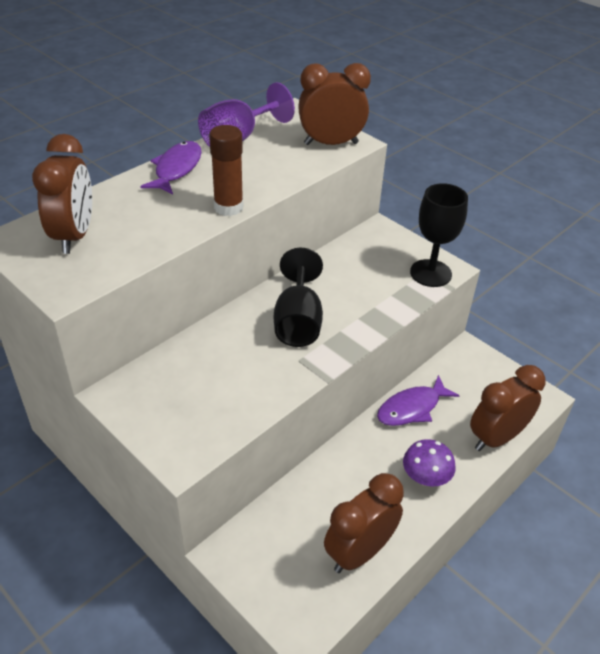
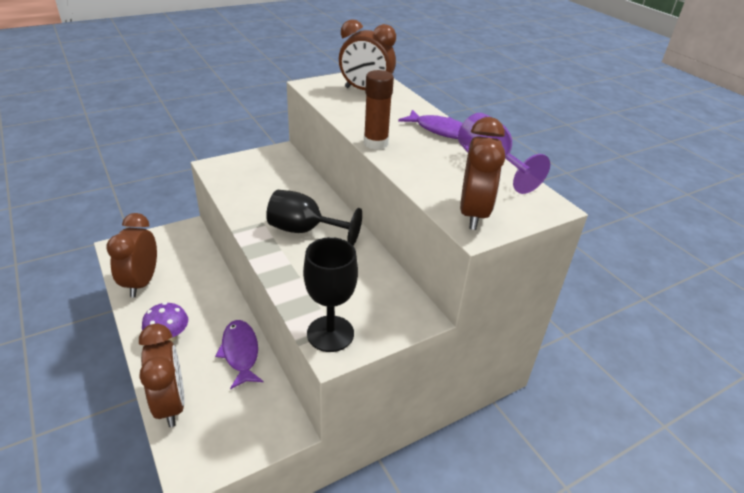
camera: 105 degrees right, 5 degrees down
(359, 552) = (141, 282): brown clock -> brown clock turned 150 degrees counterclockwise

